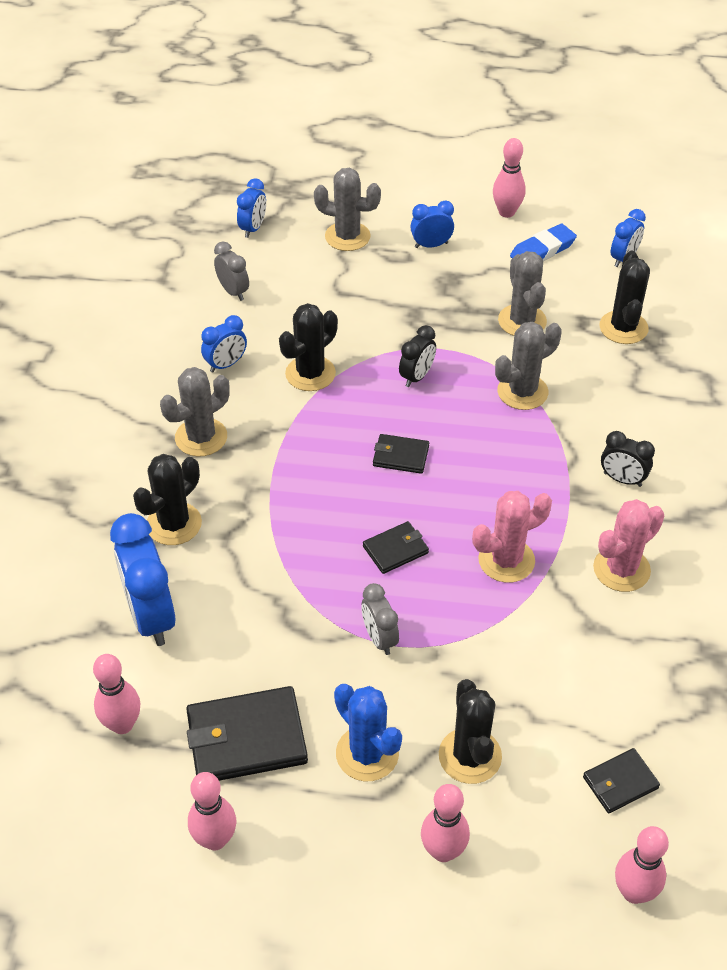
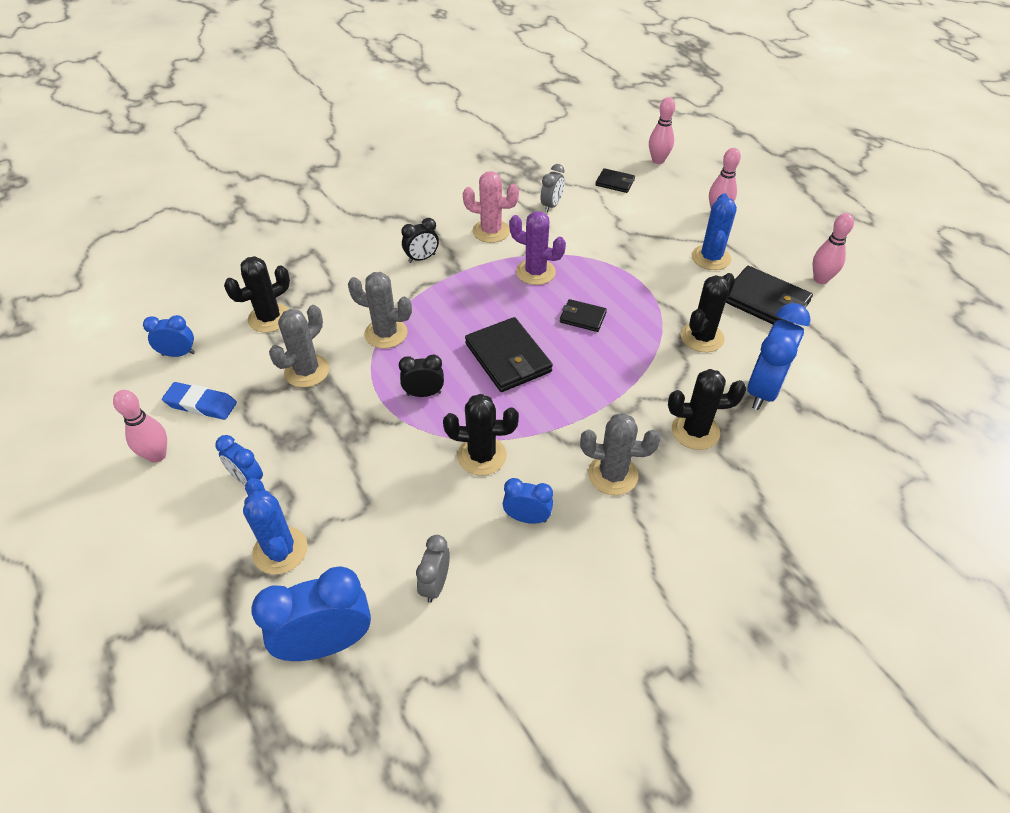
camera: 130 degrees left, 0 degrees up
(122, 724) = (830, 352): pink bowling pin -> none
(253, 228) = (327, 643): blue clock -> blue clock, size x1.82
(347, 236) = (280, 550): grey cactus -> blue cactus
(379, 638) = (646, 290): grey clock -> grey clock (551, 205)
(400, 456) = (508, 358): black wallet -> black wallet, size x1.83
(470, 756) = (664, 227): black cactus -> black cactus (702, 337)
(506, 560) = (535, 272): pink cactus -> purple cactus
(622, 479) = (422, 258): black clock -> black clock turned 75 degrees clockwise

